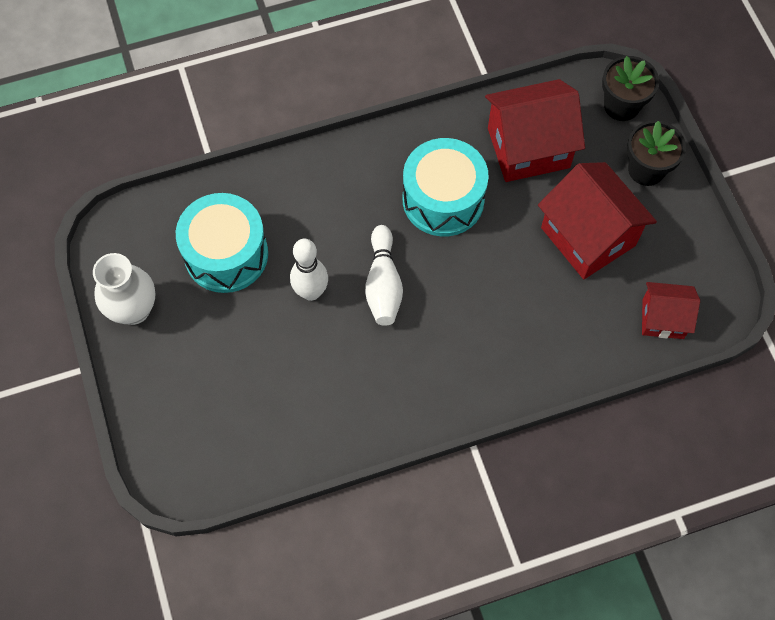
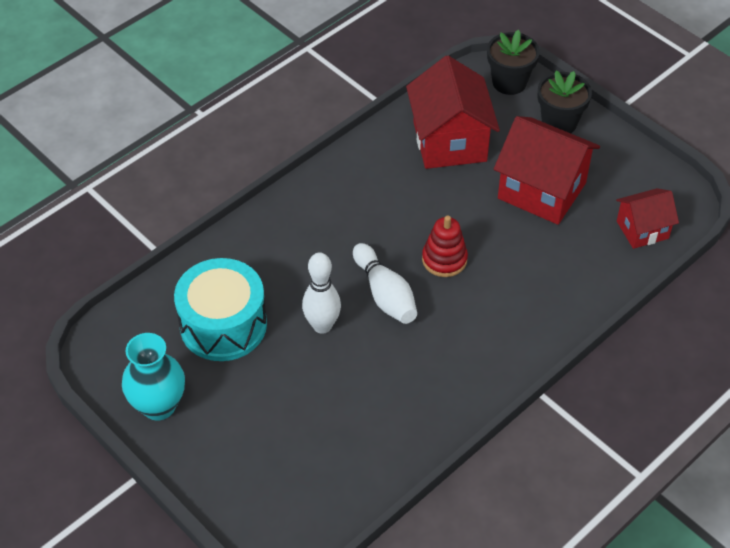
camera: 25 degrees left, 15 degrees down
(134, 309) = (159, 405): white vase -> turquoise vase
(443, 199) = (399, 207): turquoise drum -> none
(456, 271) = (444, 259): none -> red stacking toy
(528, 148) = (449, 141): red house -> red house turned 60 degrees counterclockwise

